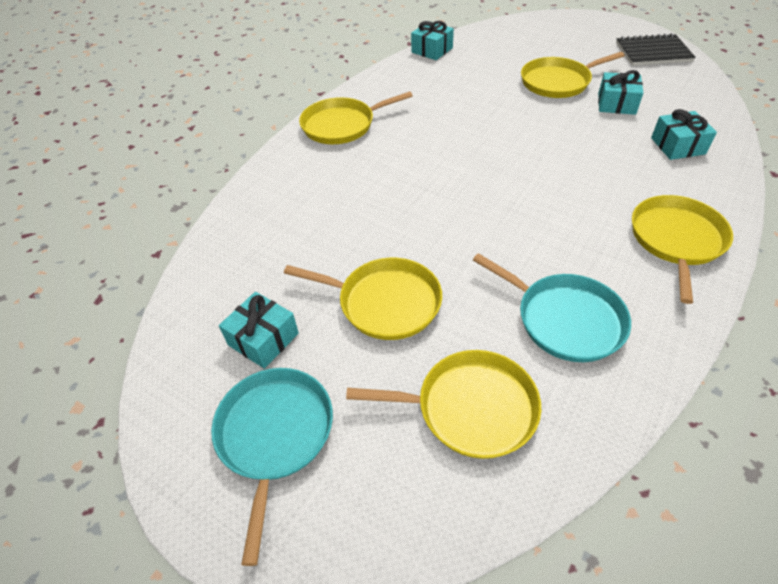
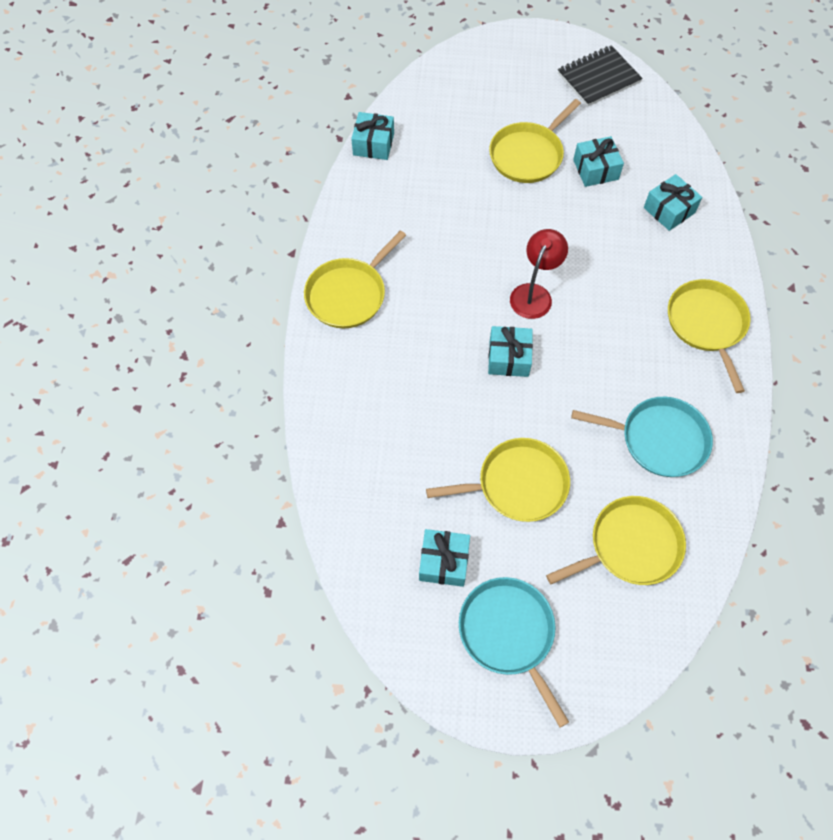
camera: 30 degrees left, 15 degrees up
(447, 204) = (509, 358): none -> turquoise gift
(503, 167) = (534, 294): none -> red lamp

